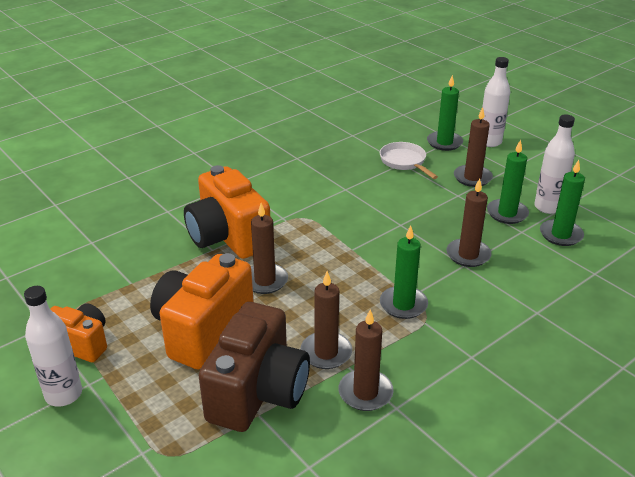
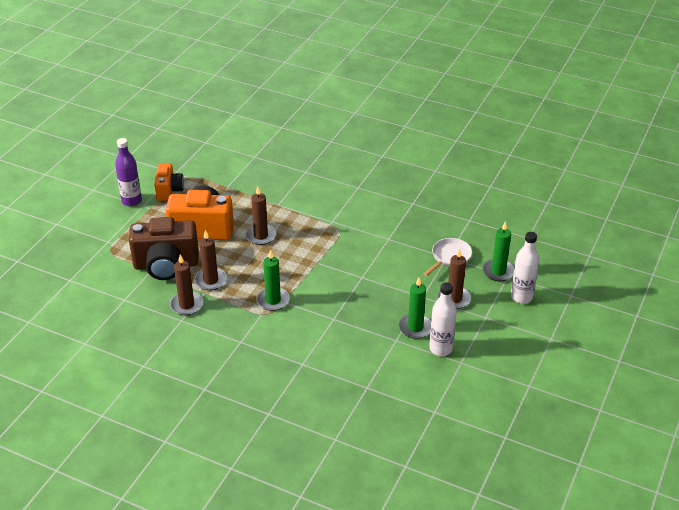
camera: 65 degrees right, 5 degrees up
(63, 394) = (131, 201): white bottle -> purple bottle
(228, 237) = (294, 206): orange camera -> none
(468, 255) = (347, 318): brown candle -> none
(561, 235) = (406, 362): green candle -> none

